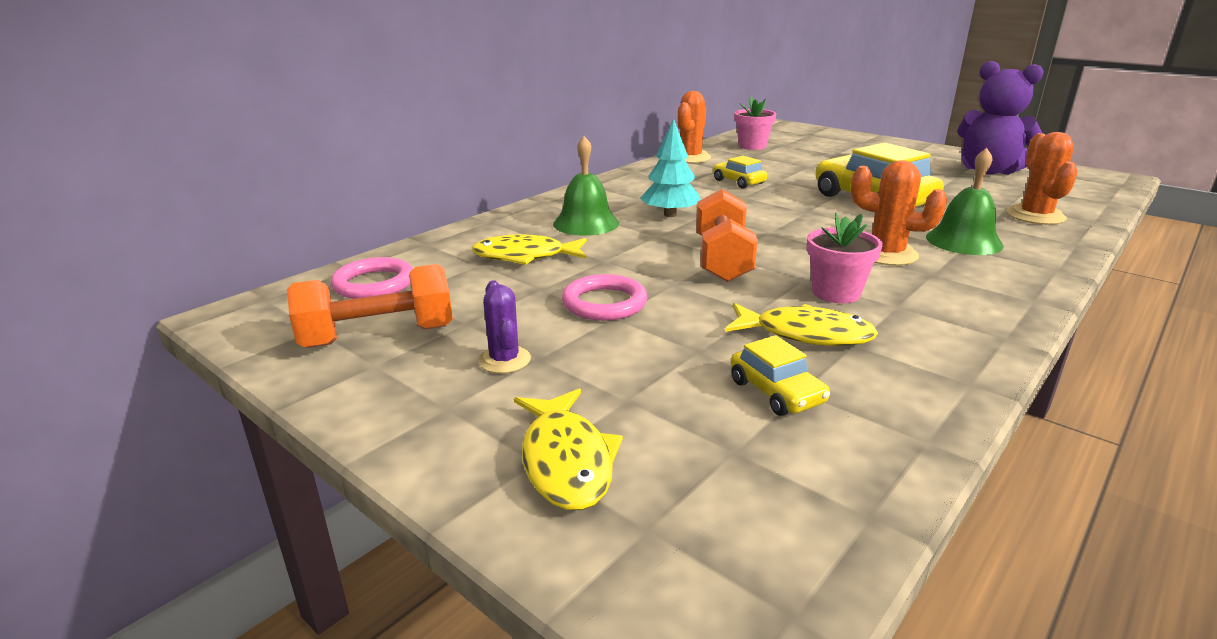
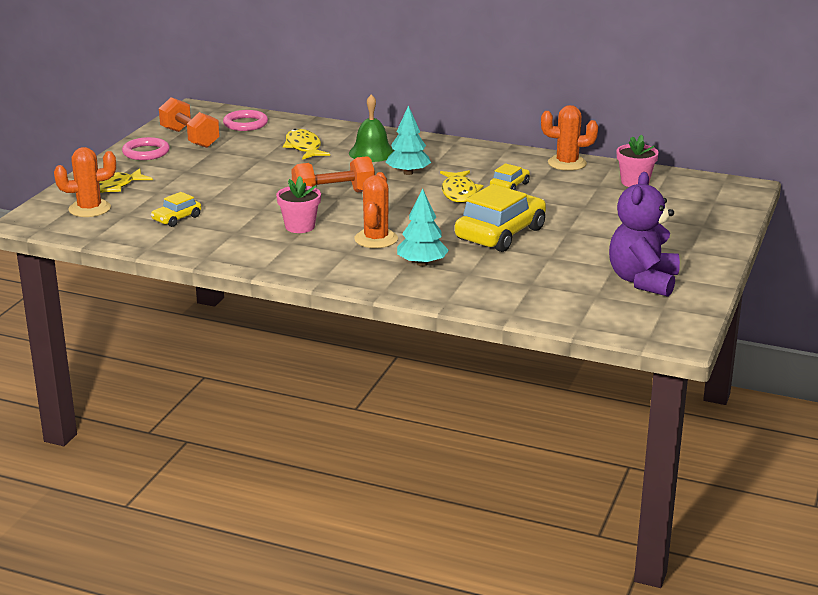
camera: 70 degrees right, 0 degrees up
(504, 360) = (180, 165): purple cactus -> none
(604, 303) = (251, 174): pink ring -> pink ring (146, 152)
(805, 334) = (239, 221): yellow fish -> yellow fish (459, 193)
(964, 241) = (422, 263): green bell -> turquoise tree
(1035, 216) = (507, 292): orange cactus -> orange cactus (89, 209)

